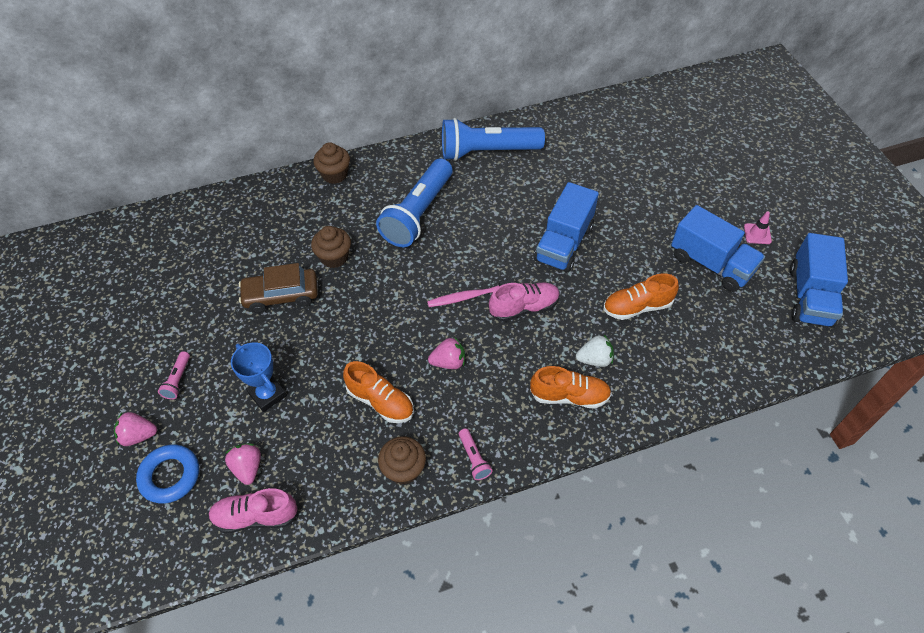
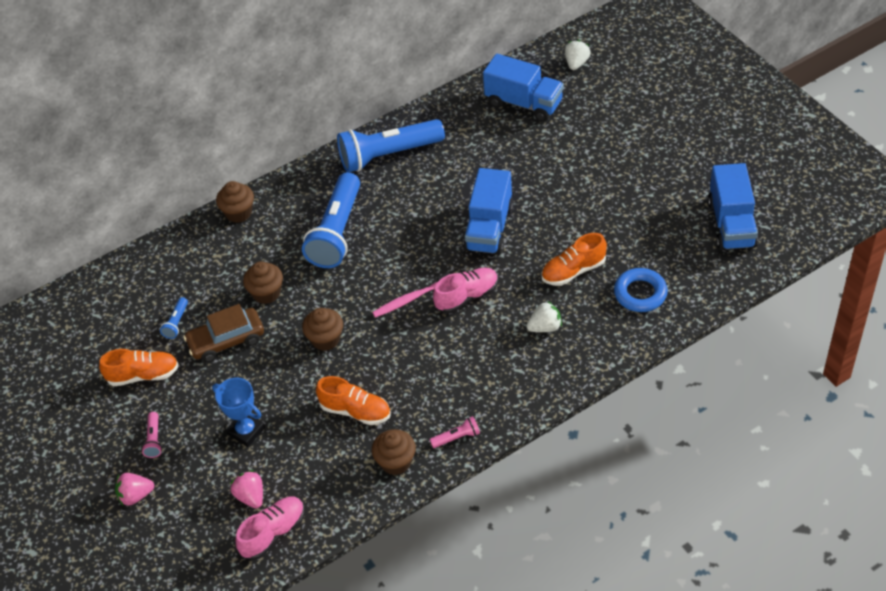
camera: 10 degrees left, 5 degrees down
(170, 476) = (180, 521): blue ring -> blue ring (640, 293)
(242, 266) = (176, 323): none -> blue flashlight
(256, 516) = (273, 533): pink shoe -> pink shoe turned 150 degrees clockwise
(374, 318) = (325, 339): none -> brown cupcake
(448, 362) = (409, 362): pink strawberry -> none
(474, 458) = (457, 437): pink flashlight -> pink flashlight turned 75 degrees counterclockwise
(569, 396) = (529, 364): orange shoe -> orange shoe (143, 375)
(685, 105) = (576, 63): none -> white strawberry
(711, 264) = (634, 215): blue truck -> blue truck (524, 103)
(757, 234) = (672, 177): pink traffic cone -> none

